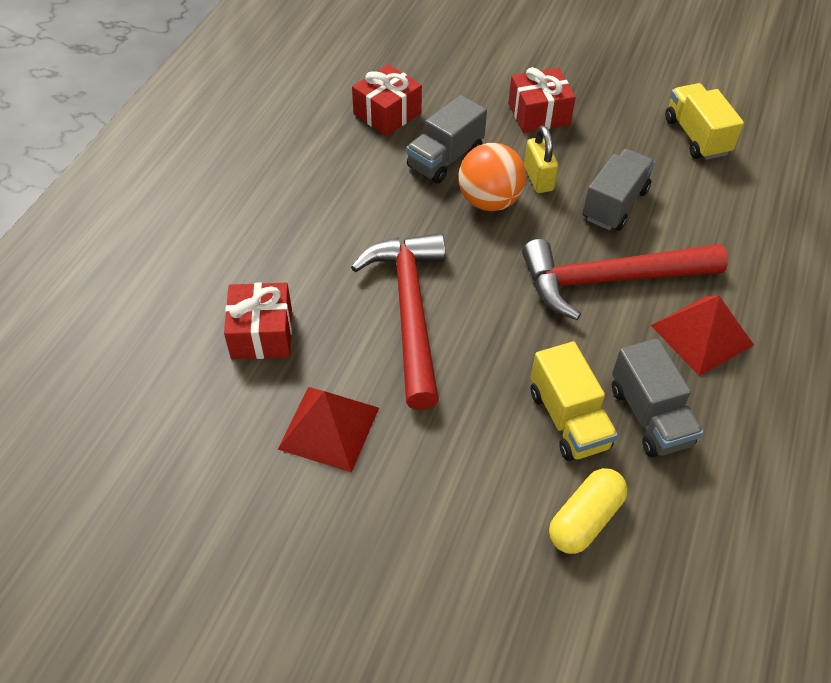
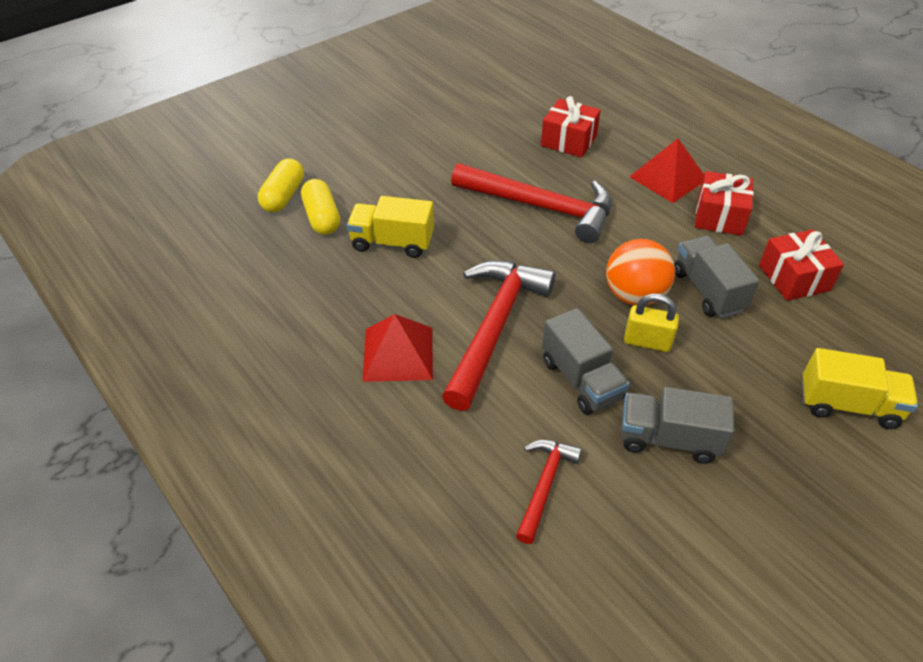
camera: 120 degrees right, 5 degrees down
(329, 428) = (474, 145): red pyramid -> red pyramid (668, 178)
(539, 114) = (750, 390): red gift -> red gift (719, 216)
(582, 595) = (283, 196): none -> yellow capsule
(650, 416) = (359, 283): grey truck -> grey truck (668, 439)
(696, 136) = (648, 516): yellow truck -> yellow truck (848, 405)
(727, 192) = (544, 485): none -> red hammer

